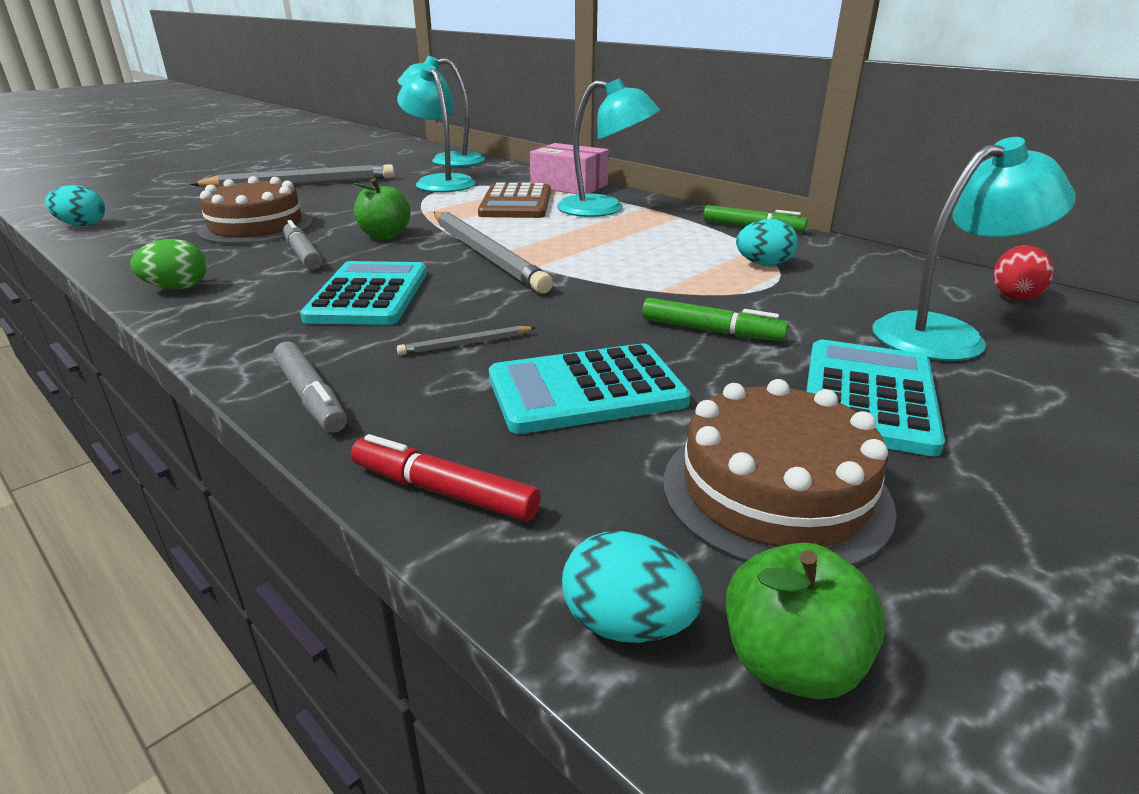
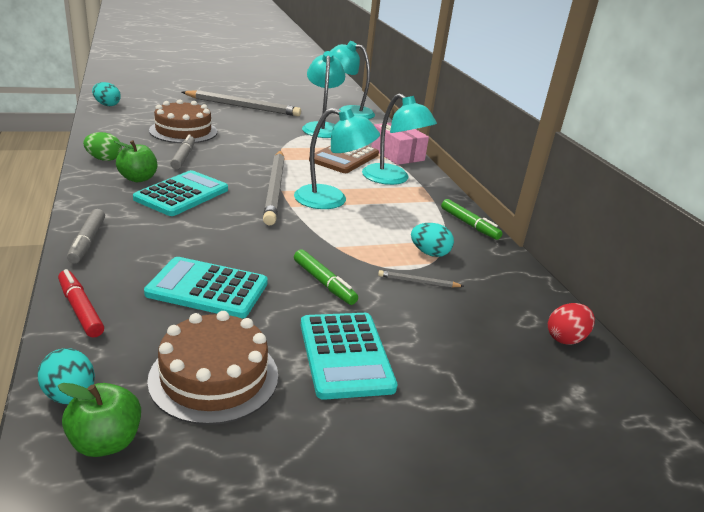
camera: 25 degrees right, 0 degrees up
(385, 235) = (239, 158): green apple -> green apple (138, 178)
(466, 344) = (189, 240): grey pencil -> grey pencil (418, 281)
(868, 396) = (345, 355): turquoise calculator -> turquoise calculator turned 120 degrees clockwise
(946, 334) = (463, 342): turquoise lamp -> turquoise lamp (331, 200)

